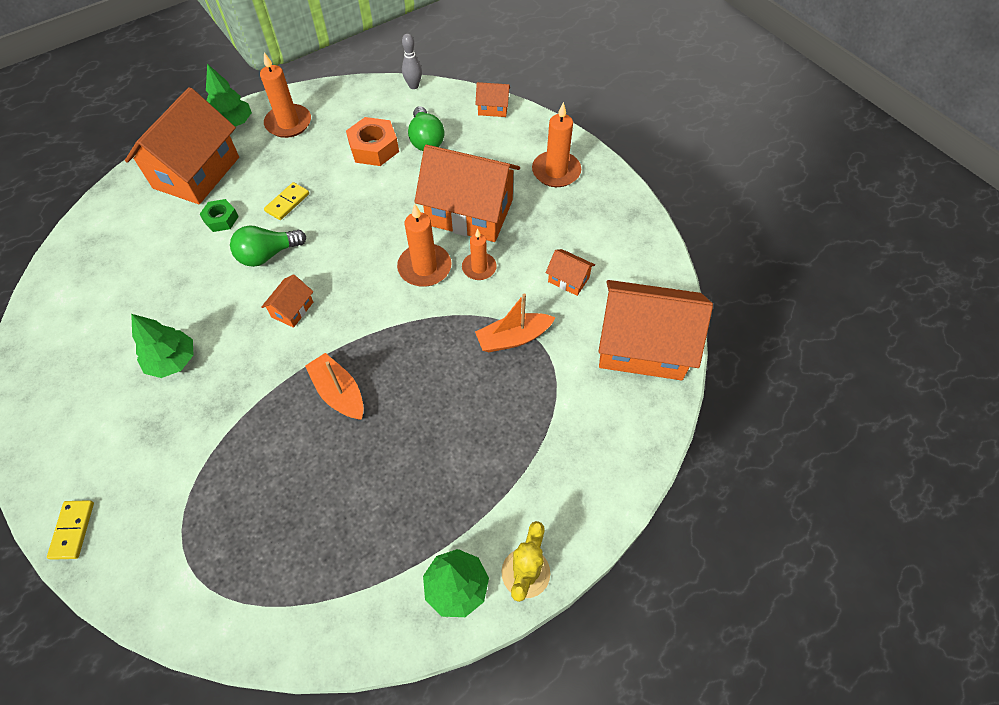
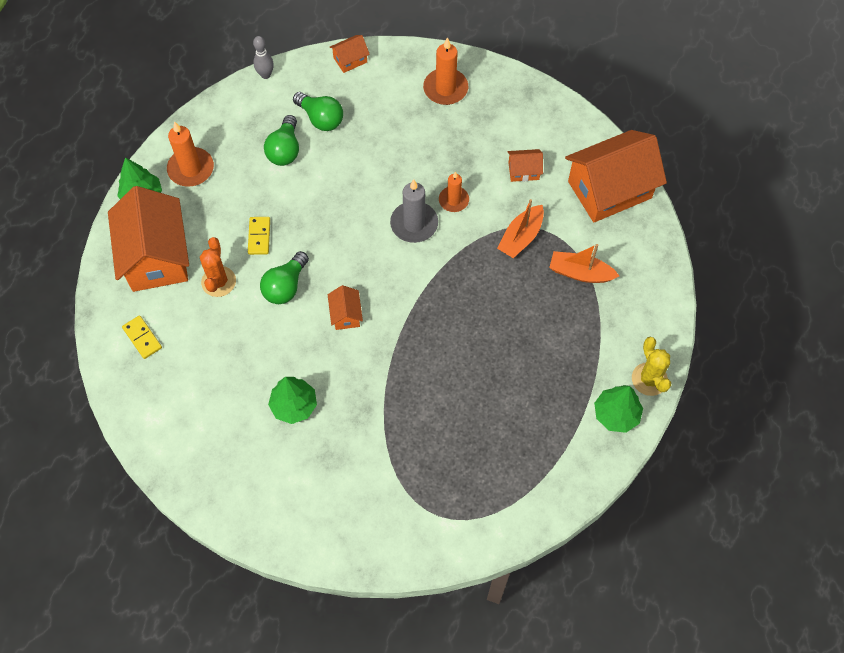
camera: 35 degrees left, 5 degrees up
(73, 530) = (342, 551): yellow domino -> yellow domino (142, 338)
(221, 219) = (218, 281): green nut -> orange cactus
(339, 393) = (435, 349): orange boat -> orange boat (580, 273)
(374, 148) = (285, 150): orange nut -> green light bulb
(424, 267) = (414, 224): orange candle -> grey candle
(469, 212) = (409, 160): orange house -> none

